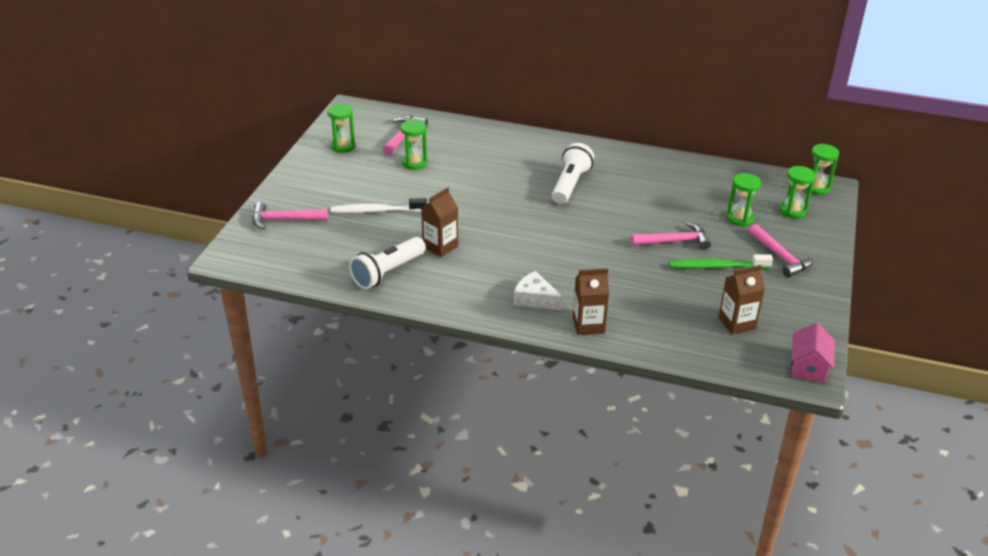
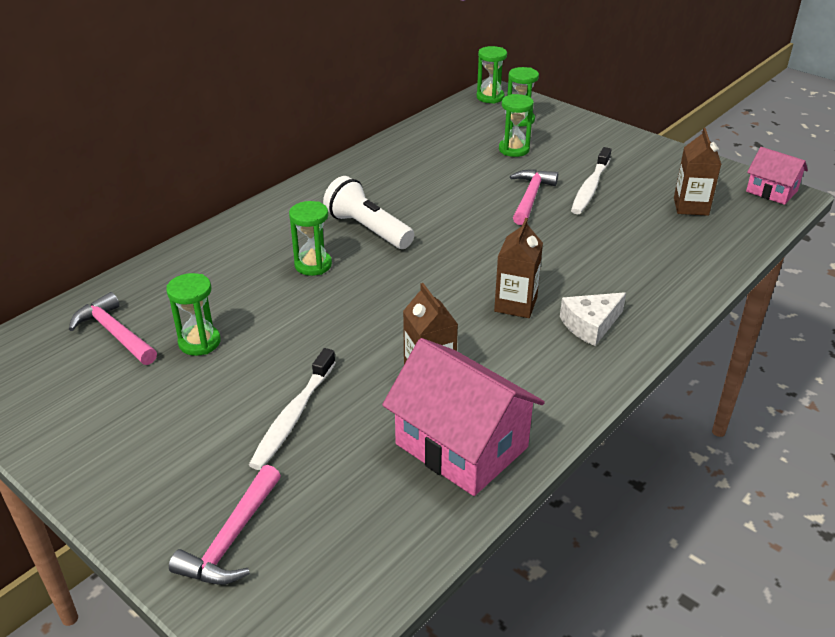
camera: 65 degrees left, 0 degrees up
(343, 146) = (75, 407): green hourglass -> green hourglass (313, 265)
(387, 272) = (461, 446): white flashlight -> pink house
(588, 325) = (659, 300): brown carton -> brown carton (515, 304)
(717, 267) = (590, 188): green toothbrush -> white toothbrush
(781, 257) = (592, 149): pink hammer -> none

